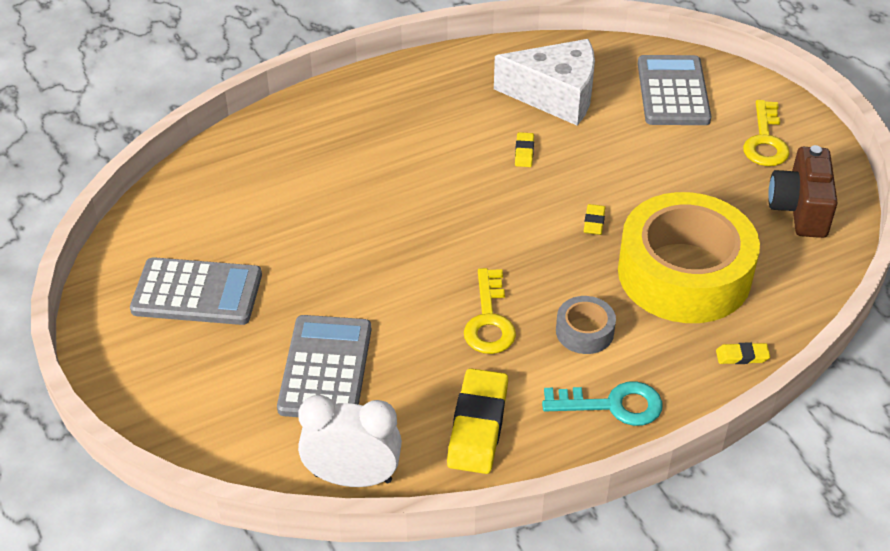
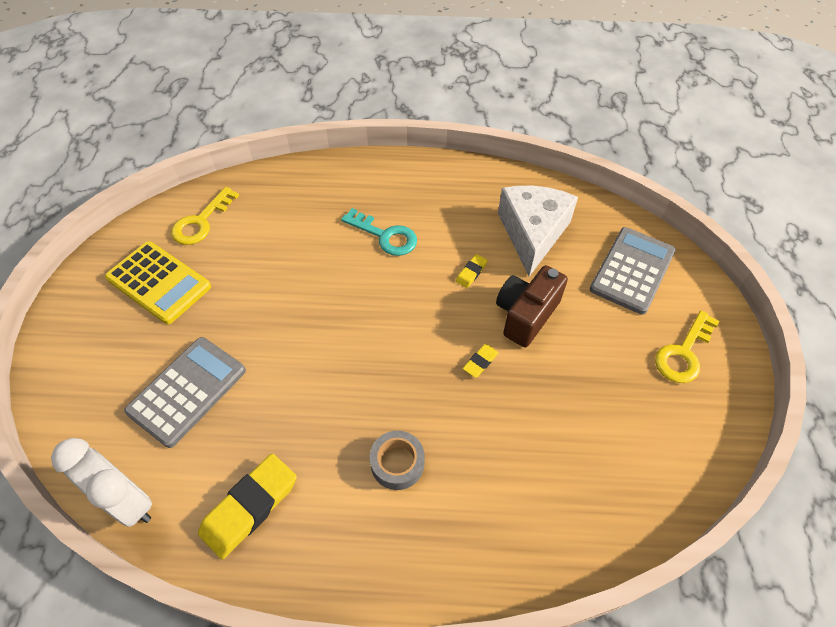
camera: 30 degrees right, 10 degrees up
(197, 293) = (159, 282): grey calculator -> yellow calculator
(489, 320) = (332, 412): yellow key -> yellow key (201, 222)
(556, 95) = (532, 233): white cheese -> white cheese turned 120 degrees counterclockwise
(612, 405) = (367, 550): turquoise key -> turquoise key (385, 236)
(684, 273) = (520, 450): yellow tape -> none
(742, 356) = (512, 565): yellow eraser -> none
(800, 209) = (670, 438): brown camera -> brown camera (526, 315)

